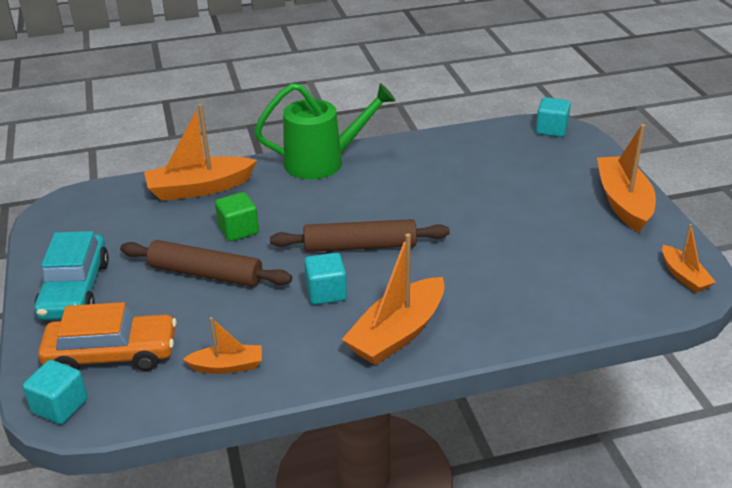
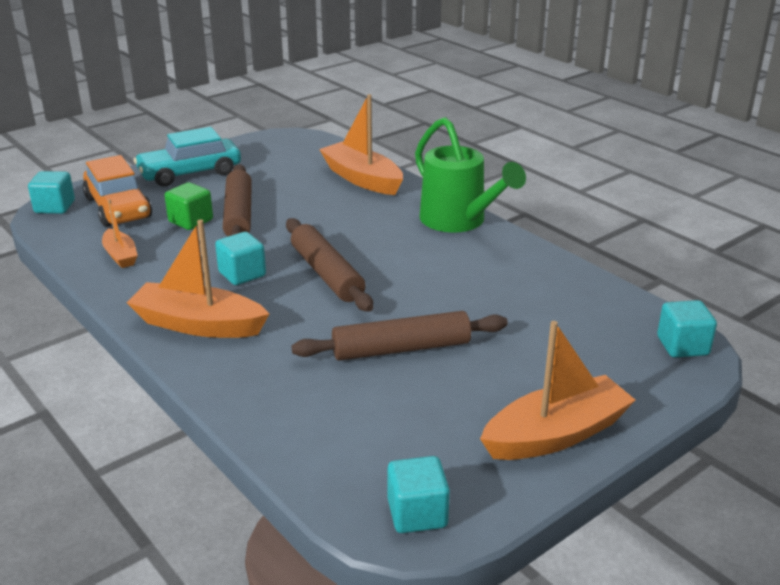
camera: 65 degrees right, 5 degrees down
(238, 230) = (311, 211): green cube -> green cube (191, 221)
(495, 236) = (401, 349): none -> brown rolling pin
(684, 276) = (417, 513): orange boat -> turquoise cube

